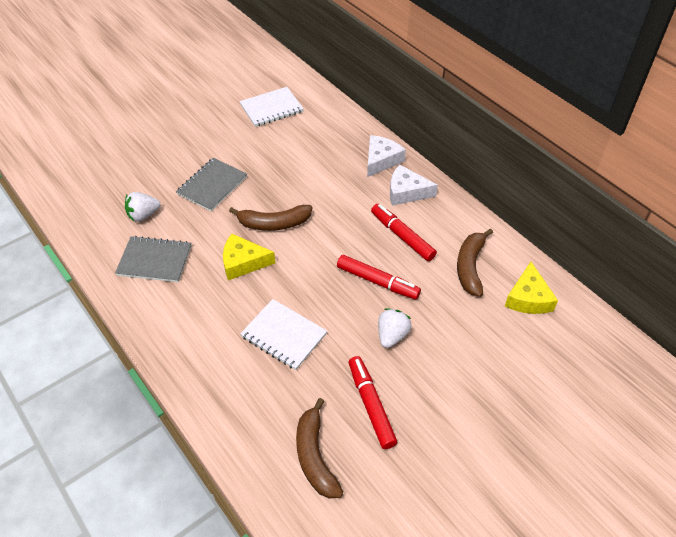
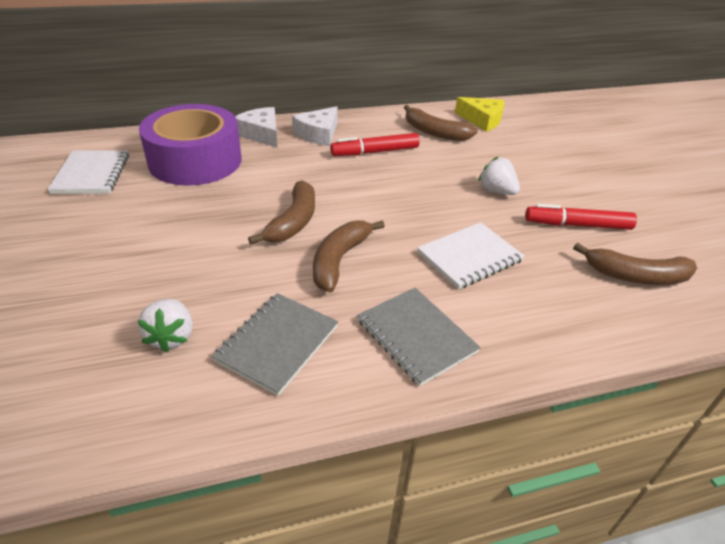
camera: 70 degrees left, 10 degrees down
(212, 185) = (179, 254): grey notebook -> grey notebook (416, 336)
(243, 262) = (339, 260): yellow cheese -> brown banana
(318, 144) = (195, 160): none -> purple tape
(377, 281) = (424, 180): red marker -> none

